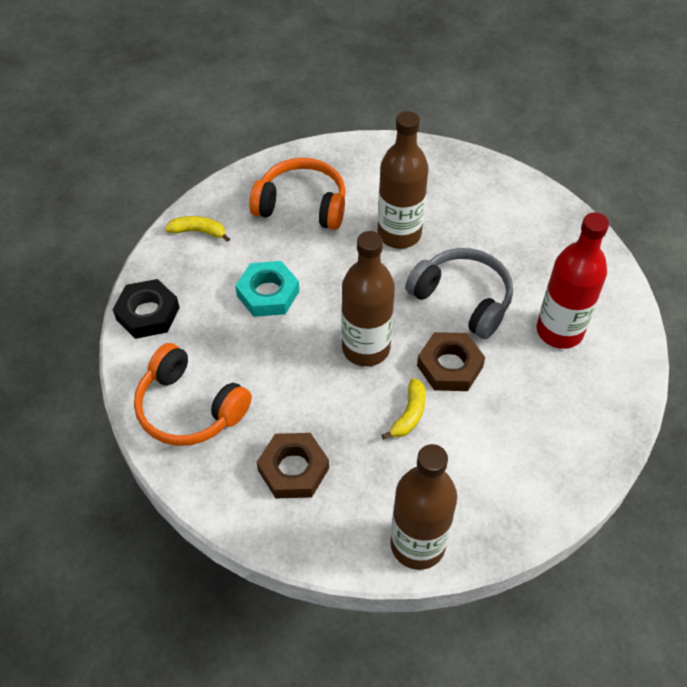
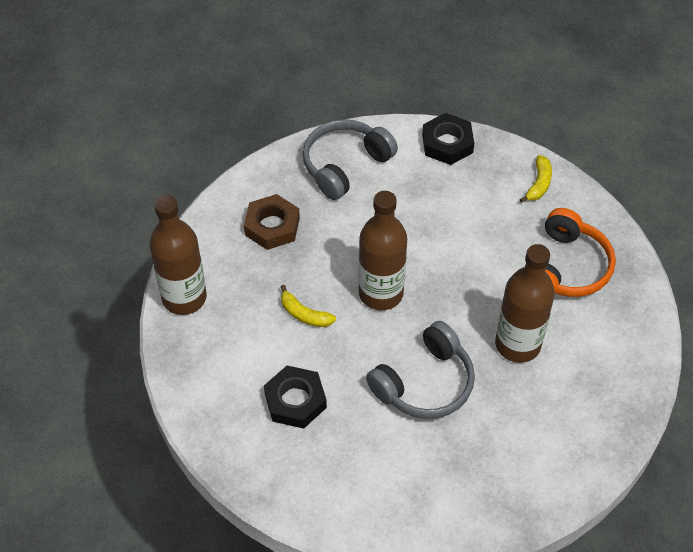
camera: 100 degrees right, 0 degrees up
(189, 408) = (345, 165): orange headphones -> grey headphones
(268, 293) = (456, 228): turquoise nut -> none
(450, 366) = (348, 355): brown nut -> none
(517, 404) = (295, 400): none -> black nut
(559, 331) = (371, 460): red bottle -> none

